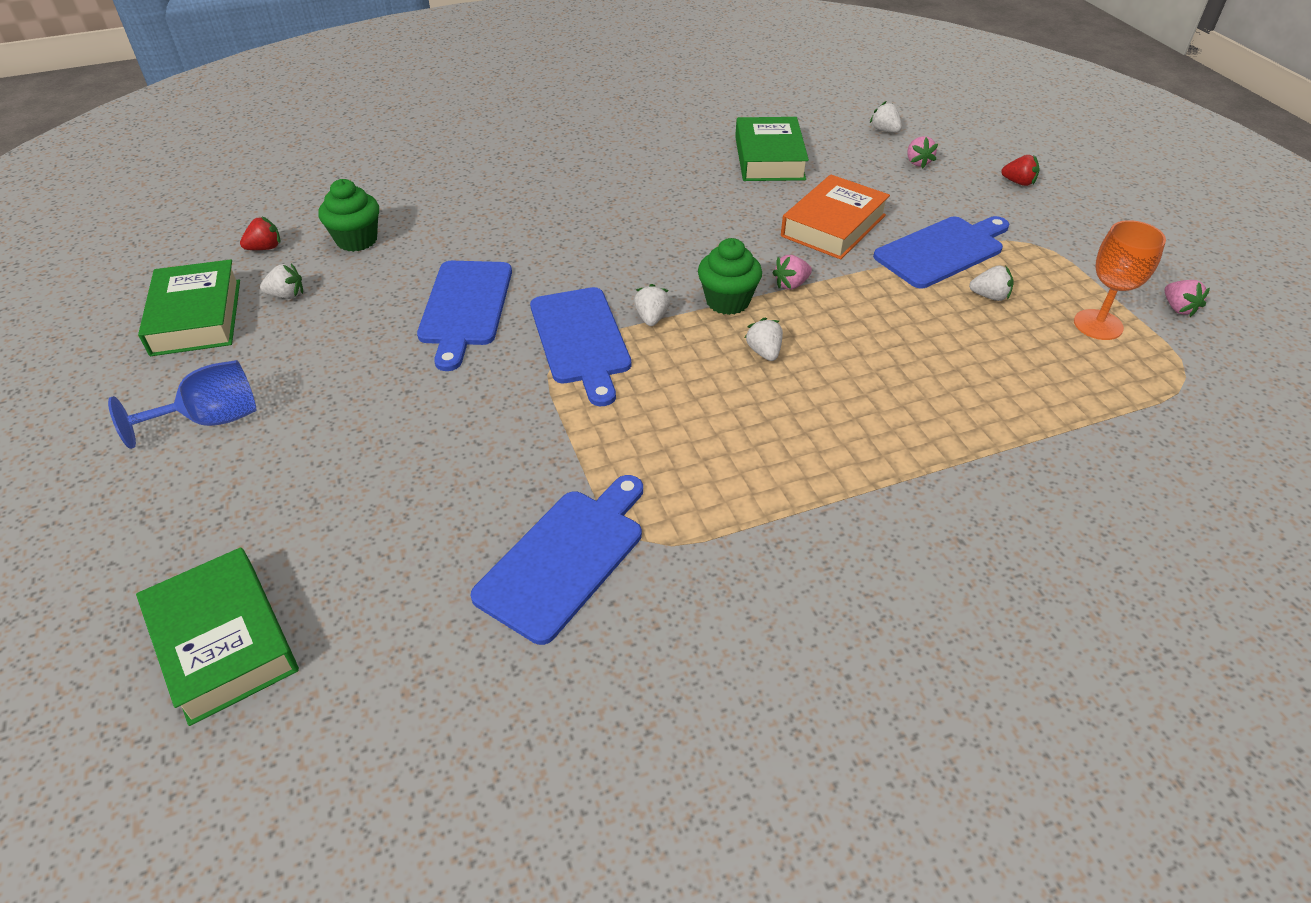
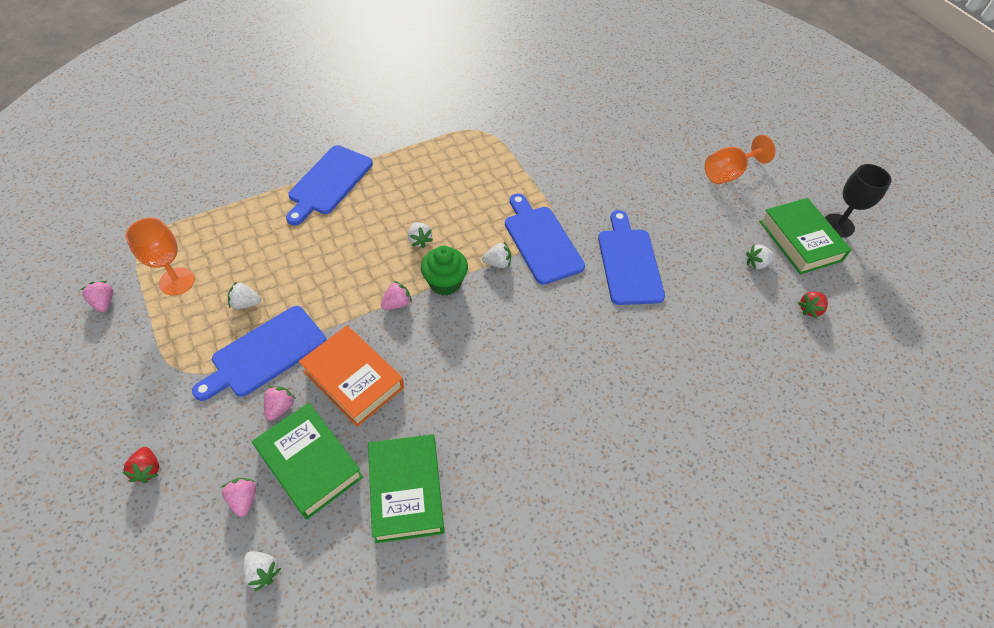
camera: 170 degrees right, 10 degrees up
(116, 332) = (838, 225): none -> black goblet
(211, 420) = (728, 173): blue goblet -> orange goblet
(223, 641) = (642, 86): green book -> green book (309, 463)
(357, 240) = (747, 324): green cupcake -> none
(565, 558) = (515, 121): blue cutting board -> blue cutting board (328, 182)
(651, 318) = (497, 263): white strawberry -> white strawberry turned 90 degrees counterclockwise
(833, 225) = (353, 379): orange book -> orange book turned 75 degrees counterclockwise
(907, 211) = (280, 407): none -> pink strawberry
(1018, 182) = (148, 469): red strawberry -> red strawberry turned 120 degrees counterclockwise

